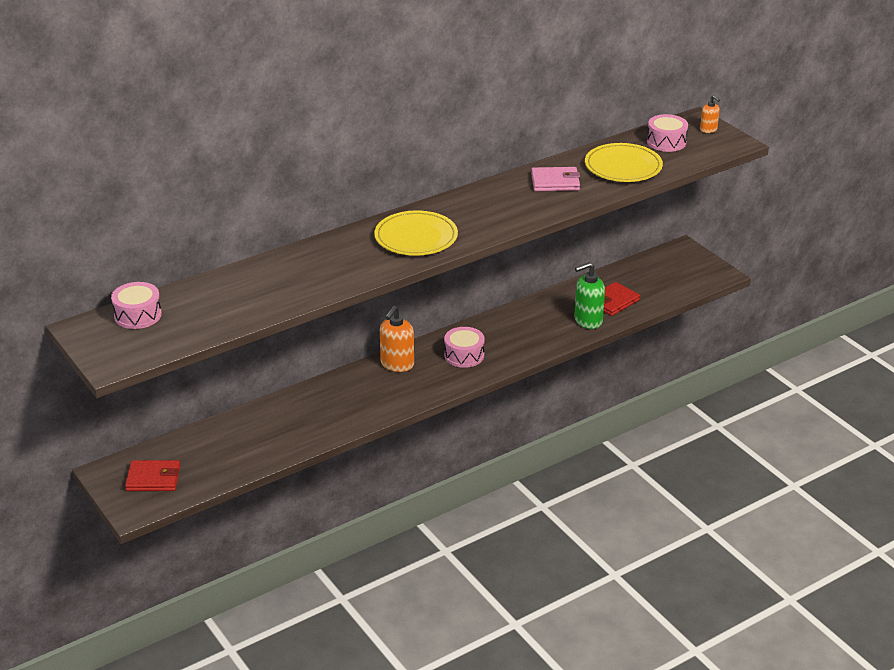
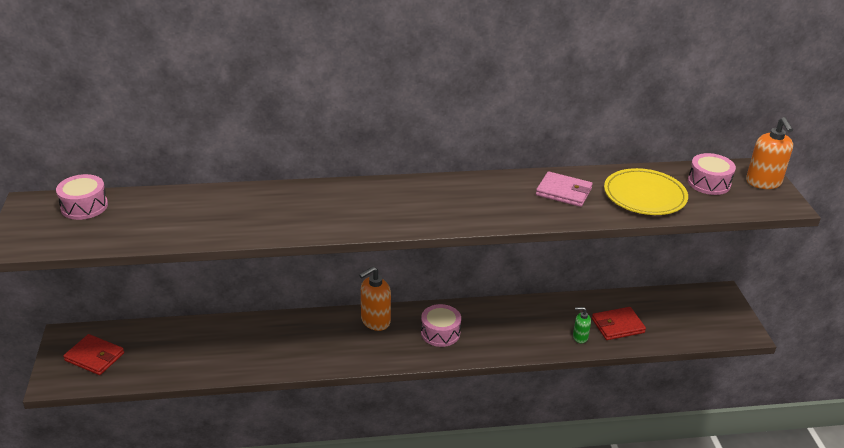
camera: 25 degrees right, 0 degrees up
(416, 237) = (385, 208): yellow plate -> none
(588, 321) = (580, 337): green soap dispenser -> green soap dispenser, size x0.56
(708, 130) = (763, 182): orange soap dispenser -> orange soap dispenser, size x1.79

